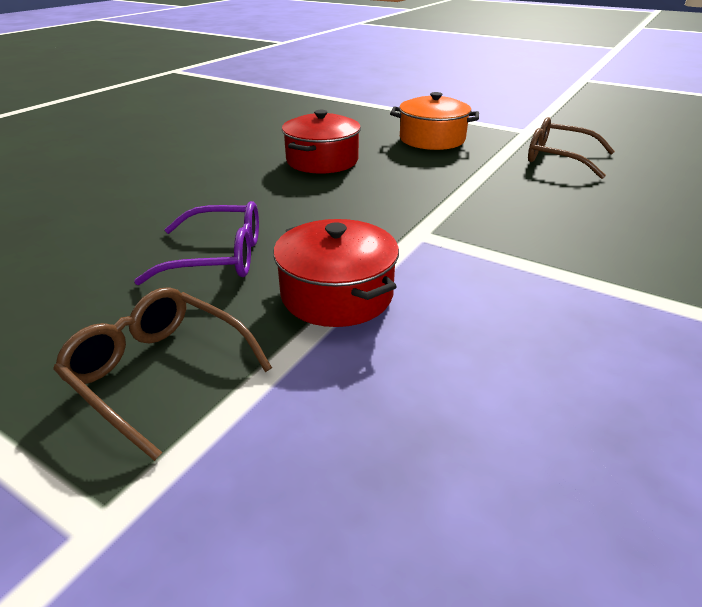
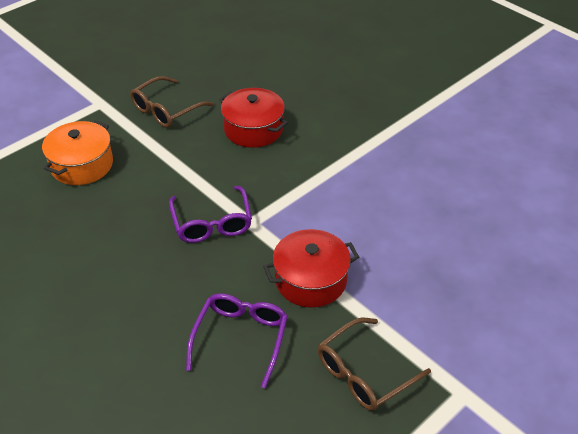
camera: 75 degrees left, 10 degrees up
(322, 161) = (88, 249): red pot -> red pot (253, 129)
(400, 210) = (212, 223): none -> purple glasses

